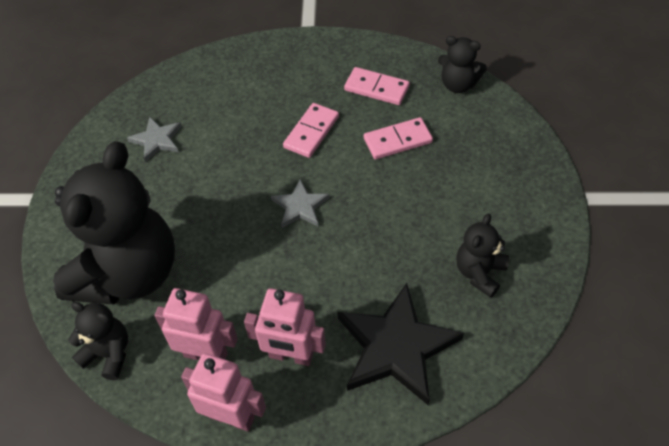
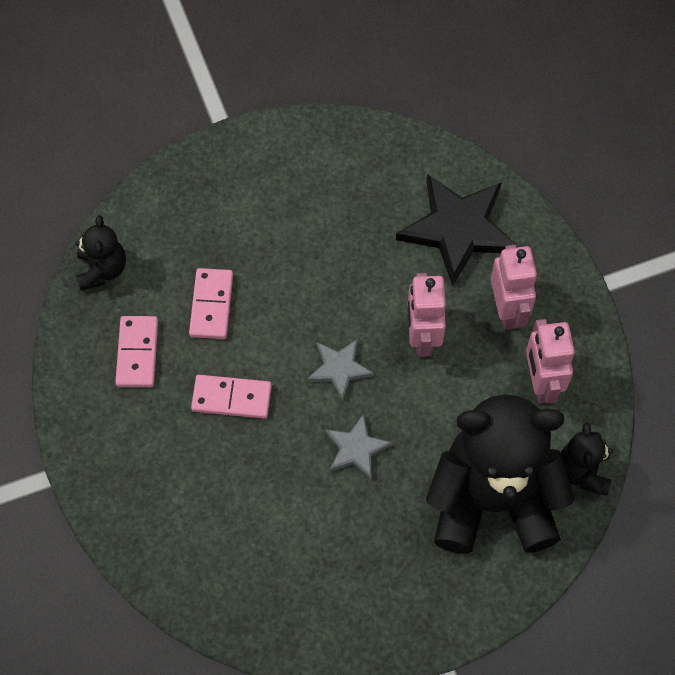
camera: 115 degrees left, 10 degrees up
(157, 140) = (308, 567): grey star -> grey star (356, 448)
(232, 417) = (585, 334): pink robot -> pink robot (422, 338)
(397, 140) = (211, 305): pink domino -> pink domino turned 45 degrees clockwise
(479, 273) = (350, 185): black teddy bear -> none

